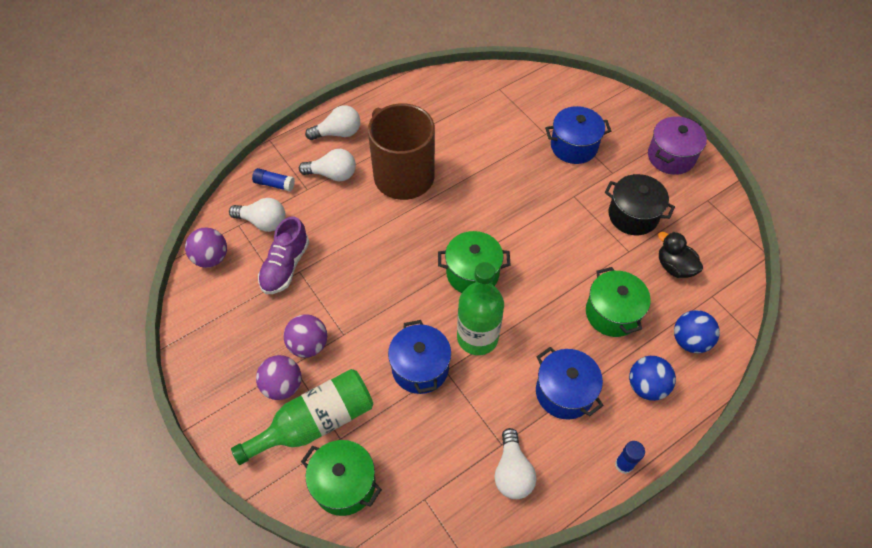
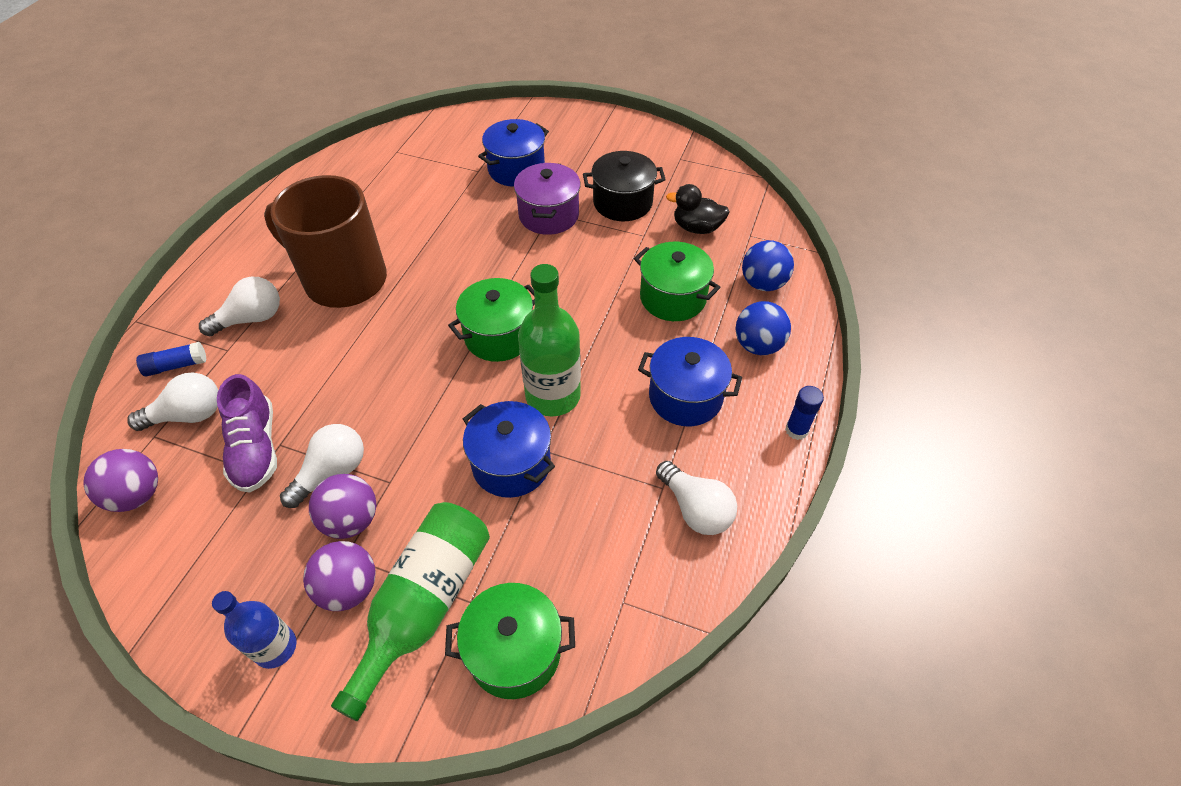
camera: 35 degrees left, 5 degrees down
(227, 395) = (275, 647): none -> blue bottle
(338, 133) = (228, 273): white light bulb -> white light bulb (332, 472)
(671, 156) = (618, 138): purple pot -> purple pot (549, 215)

